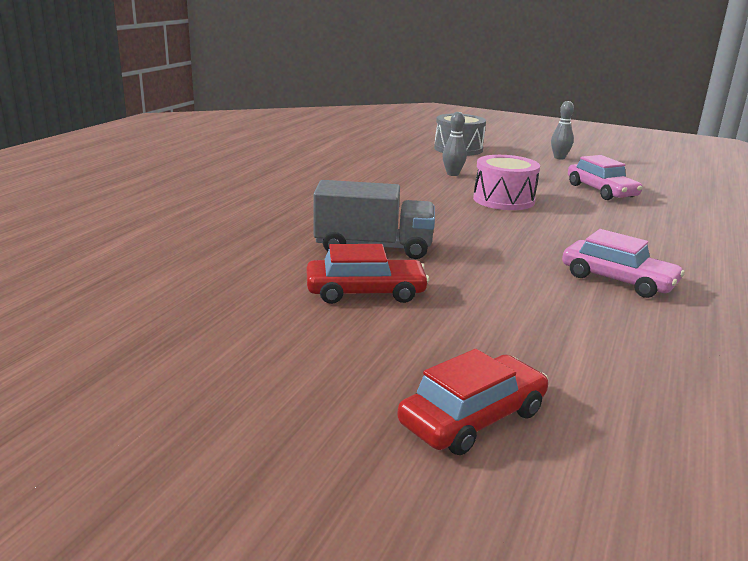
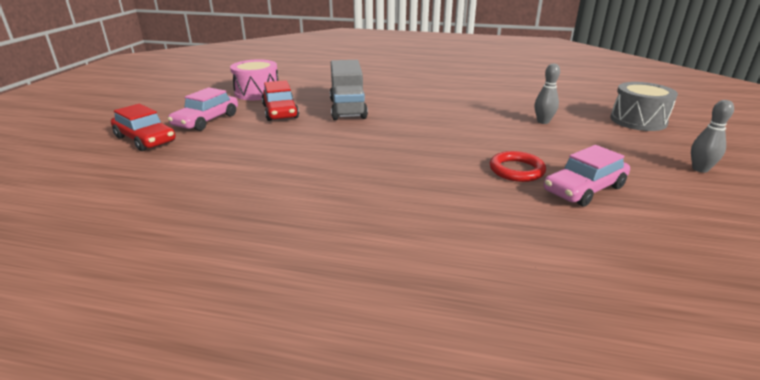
camera: 80 degrees right, 5 degrees up
(503, 200) = (490, 142): pink drum -> pink drum (257, 93)
(569, 202) = (516, 170): none -> red ring
(617, 280) = (323, 183): pink car -> pink car (206, 120)

